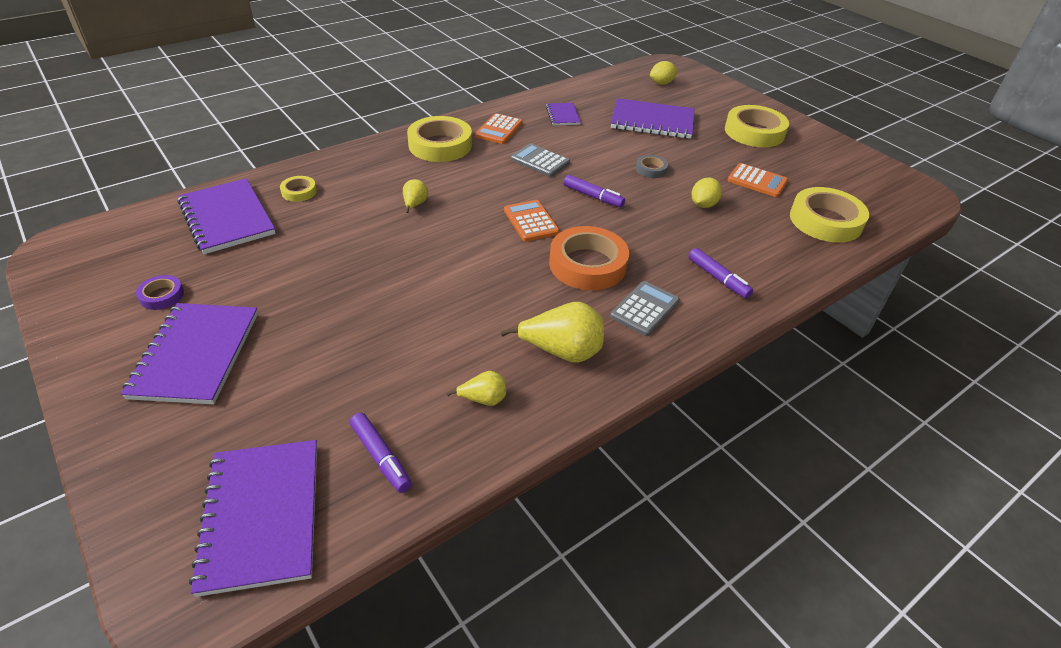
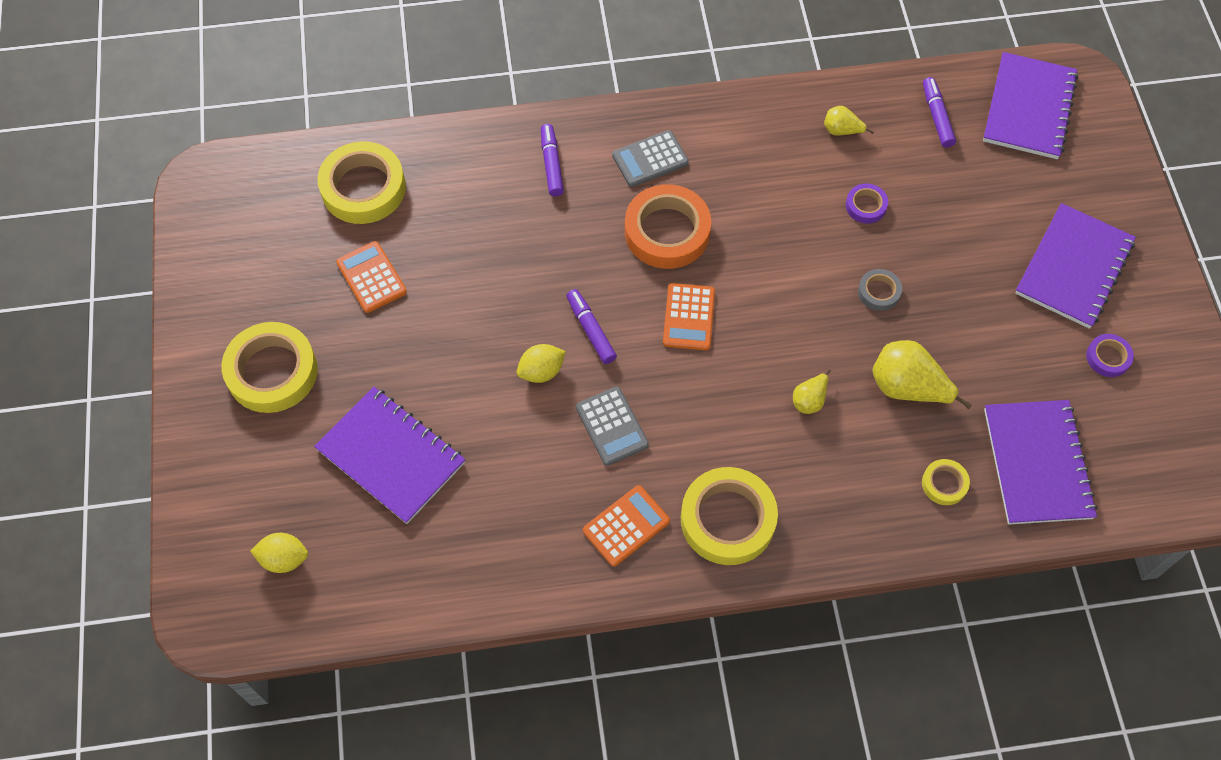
camera: 150 degrees left, 20 degrees up
(426, 338) = (866, 206): none -> purple tape
(562, 352) = (753, 147): yellow pear -> yellow pear (907, 387)
(563, 115) = (510, 527): purple notebook -> none
(651, 169) = (482, 351): grey tape -> grey tape (879, 292)
(703, 205) = (473, 265): yellow lemon -> yellow lemon (541, 371)

